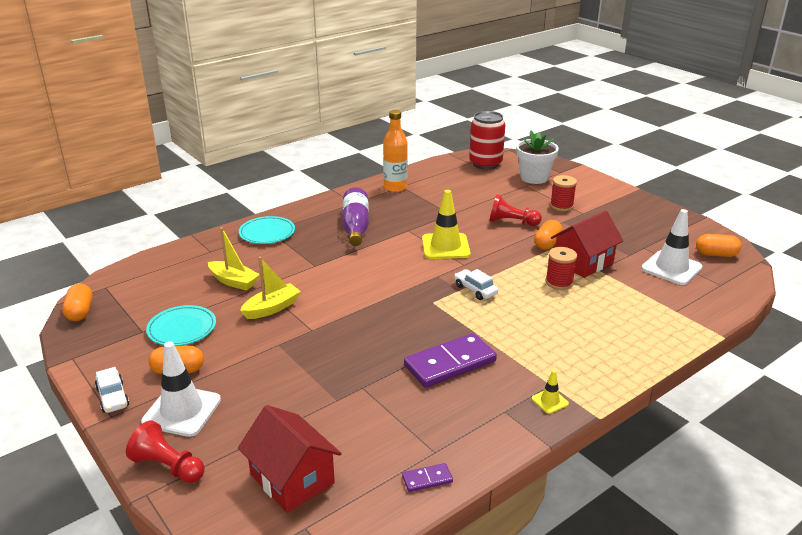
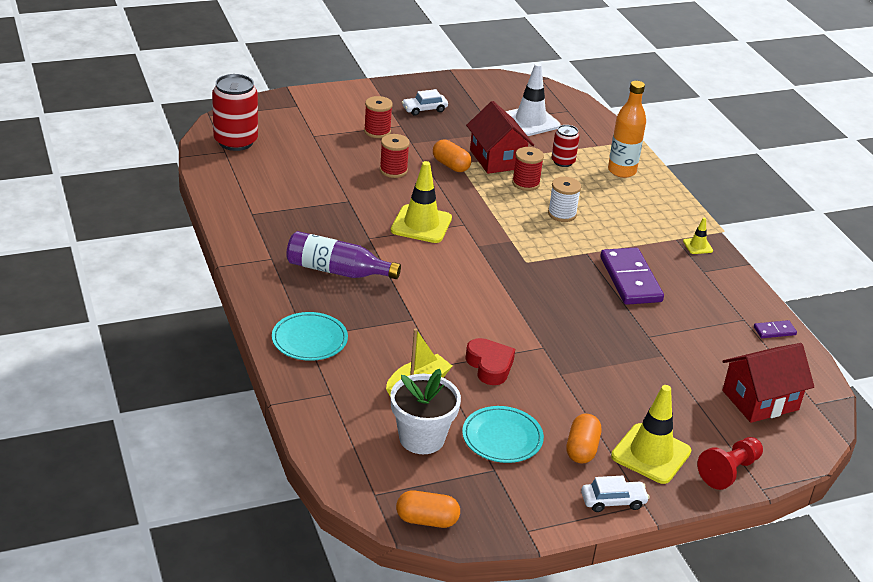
camera: 75 degrees left, 5 degrees up
(182, 411) = (651, 454): white traffic cone -> yellow traffic cone
(272, 308) = (489, 366): yellow boat -> red heart
(395, 187) = (252, 219): orange bottle -> orange bottle (622, 171)
(427, 479) = (774, 331): purple domino -> purple domino turned 75 degrees clockwise
(475, 290) = (516, 231): white car -> white car (424, 109)
(511, 222) = (393, 170): red pawn -> red spool
(527, 309) = (562, 214): none -> white spool
(534, 178) = (298, 124): white flower pot -> white flower pot (422, 438)
(620, 296) = (563, 162): none -> red can
(716, 254) = (519, 93): orange capsule -> none

